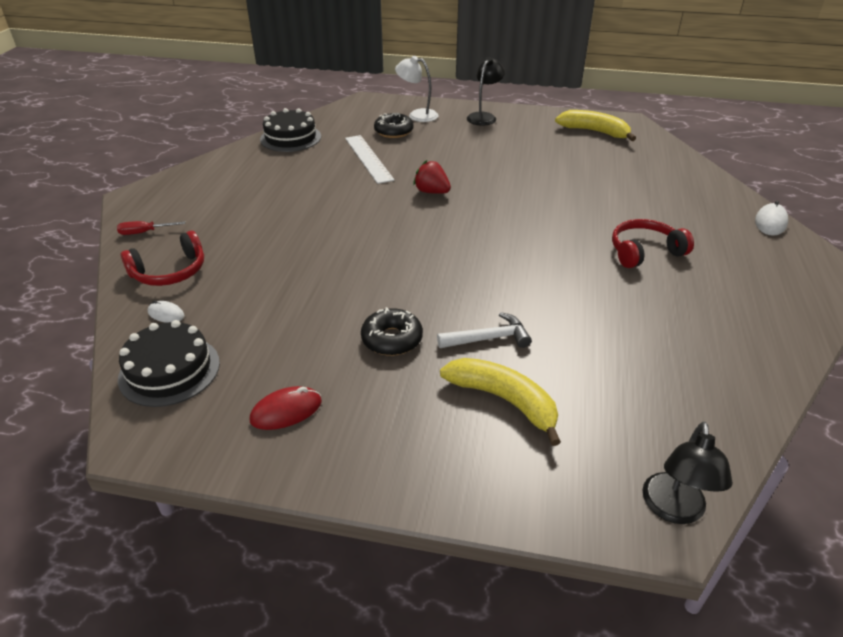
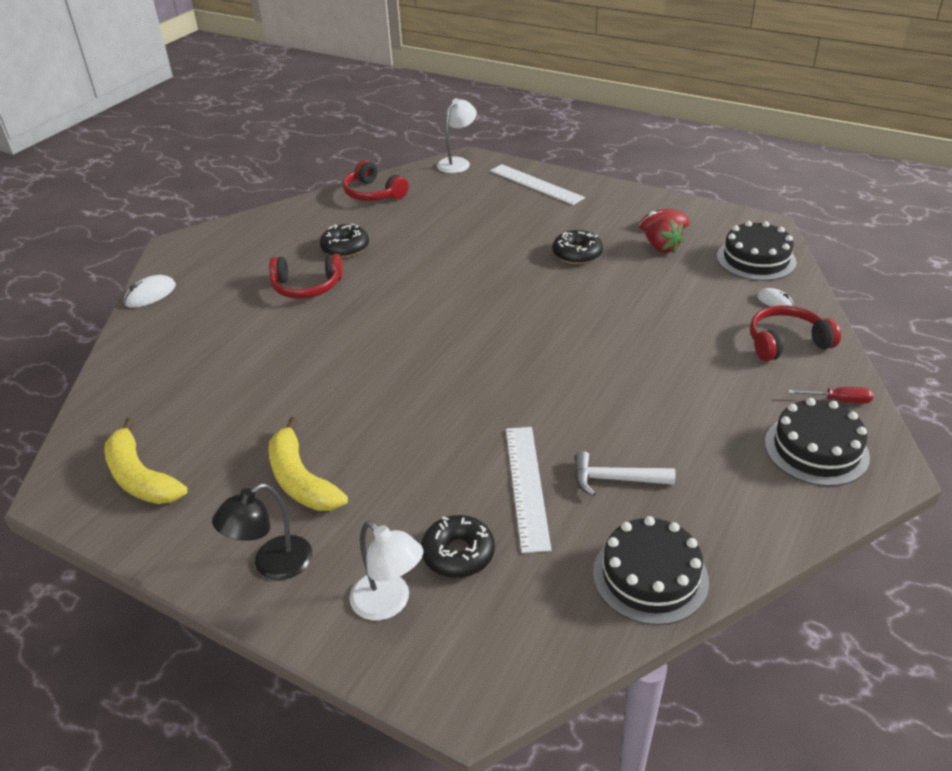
camera: 160 degrees left, 0 degrees up
(177, 200) = (816, 449): none -> black cake
(432, 192) = (466, 399): red strawberry -> red strawberry (661, 248)
(488, 338) = (501, 244): white hammer -> white hammer (615, 479)
(504, 400) = (514, 211): yellow banana -> yellow banana (301, 480)
(504, 472) = (536, 184): none -> white ruler
(660, 301) = (345, 248): none -> black donut
(673, 510) = (457, 162): black lamp -> white lamp
(727, 398) = (373, 193): none -> red headphones

